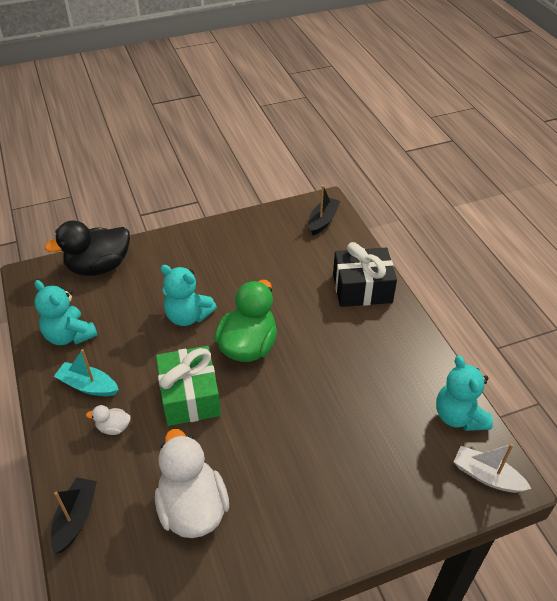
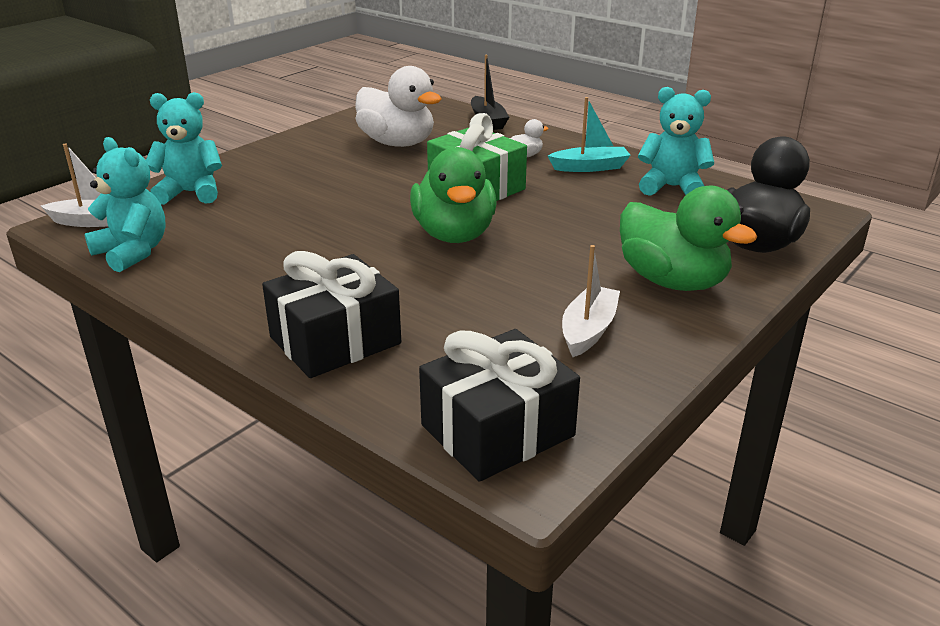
camera: 150 degrees right, 15 degrees down
(174, 260) = (672, 281): none -> green duck
(188, 316) = (565, 236): turquoise teddy bear -> turquoise teddy bear (191, 193)
(245, 249) = (588, 330): none -> white boat
(322, 221) = (497, 430): black boat -> black gift

